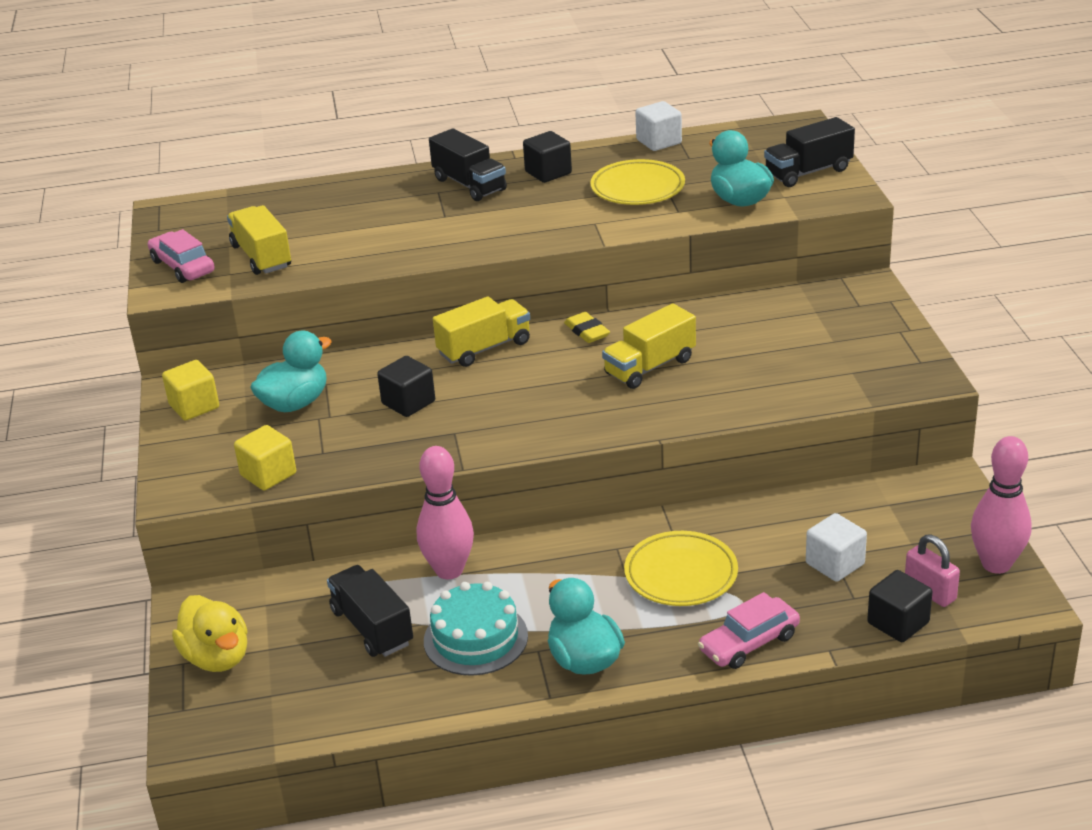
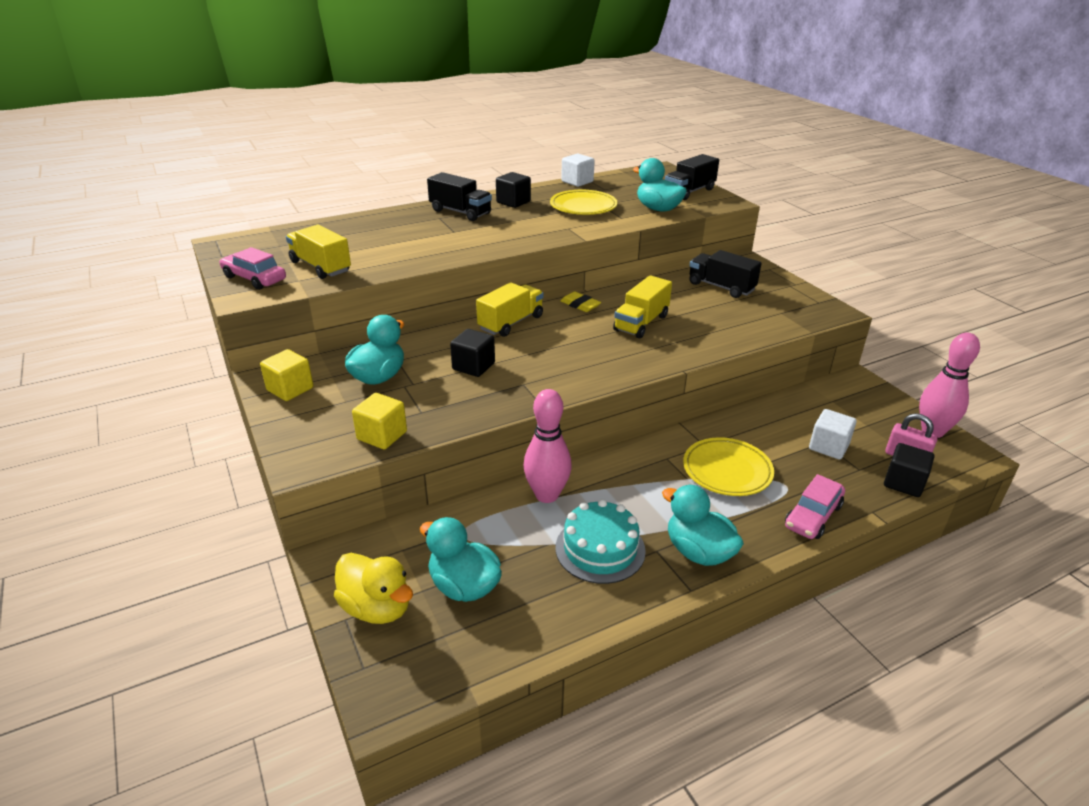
camera: 20 degrees left, 0 degrees up
(312, 651) = (464, 586): none -> turquoise duck
(372, 627) = (507, 554): black truck -> black truck (721, 287)

